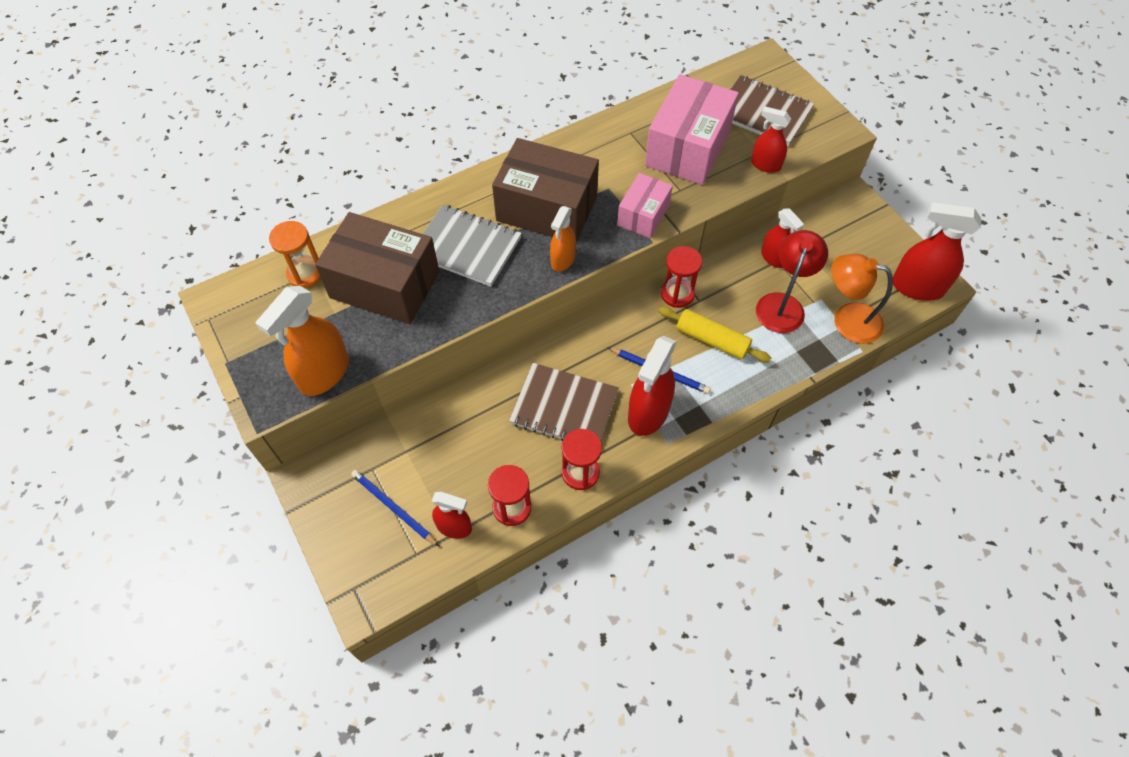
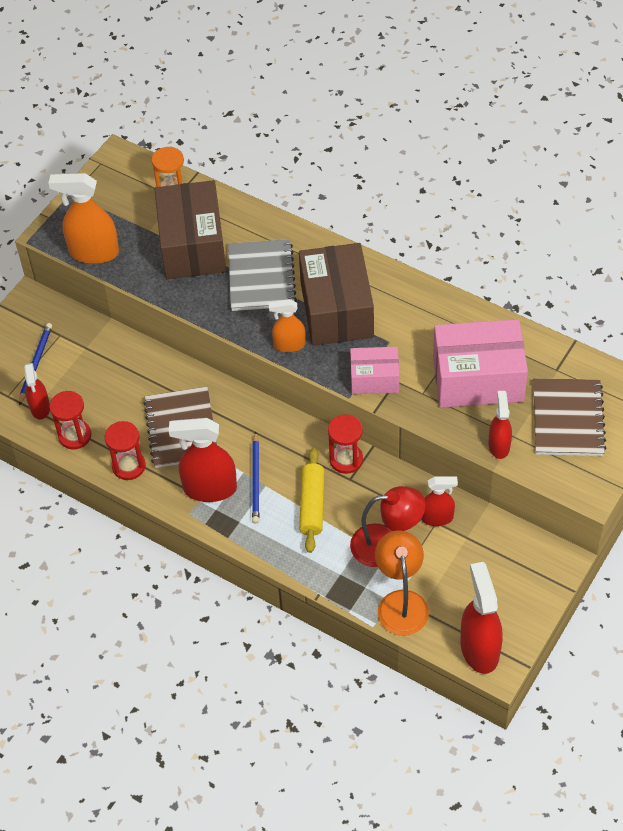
camera: 65 degrees right, 5 degrees down
(773, 258) = (437, 518): red spray bottle -> red spray bottle turned 120 degrees counterclockwise

